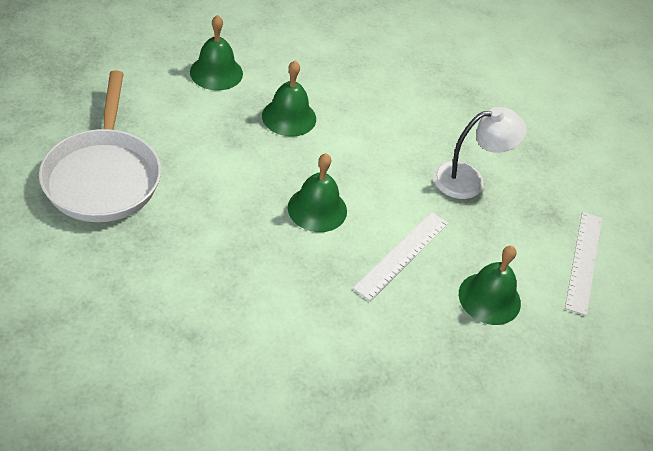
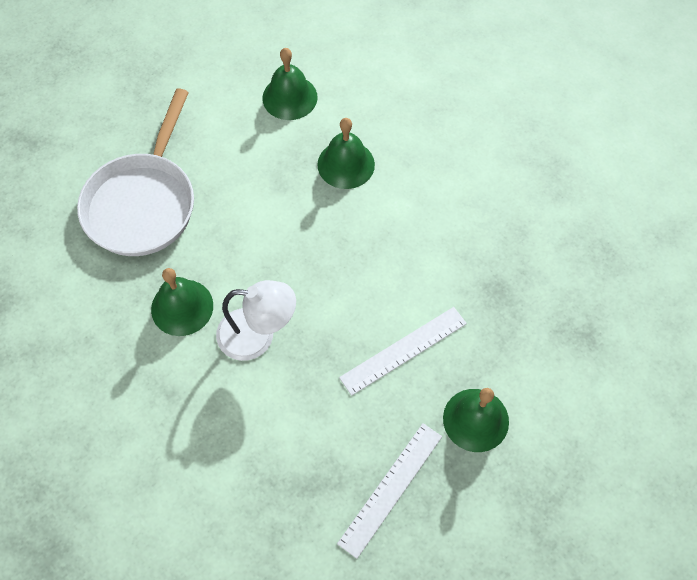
camera: 25 degrees right, 15 degrees up
(317, 209) = (336, 280): green bell -> green bell (182, 307)
(469, 179) = (510, 275): white lamp -> white lamp (258, 335)
(584, 261) = (598, 400): white ruler -> white ruler (391, 489)

